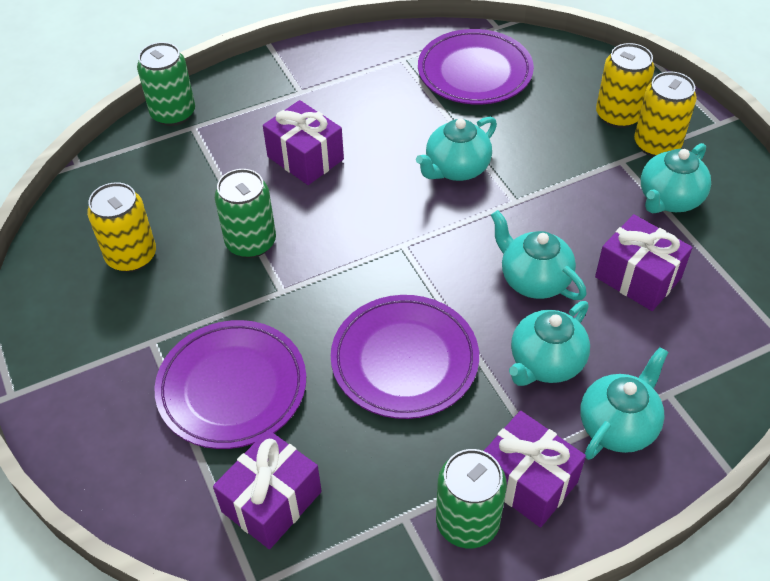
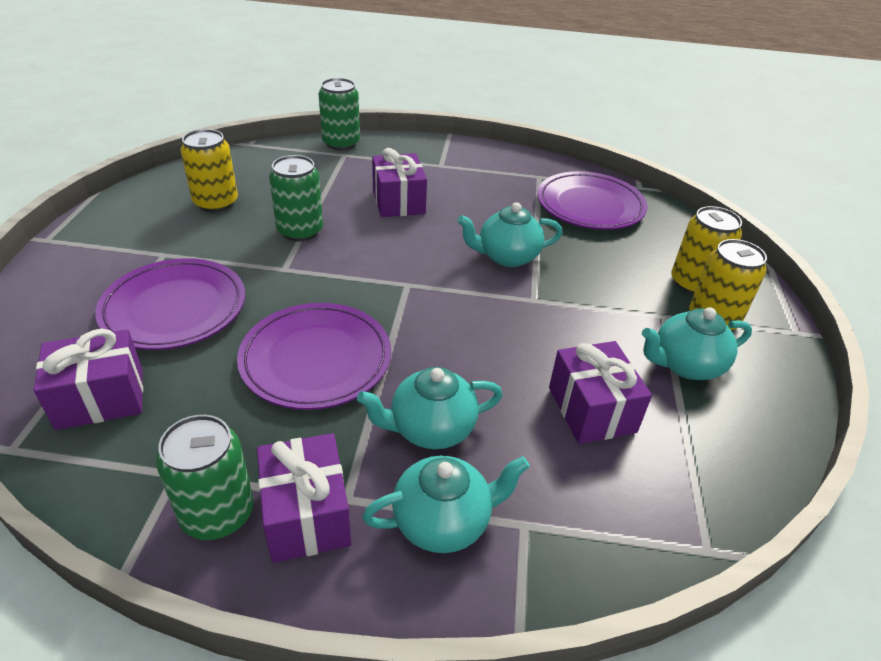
camera: 30 degrees right, 10 degrees down
(533, 280) = (489, 361): turquoise teapot -> none

